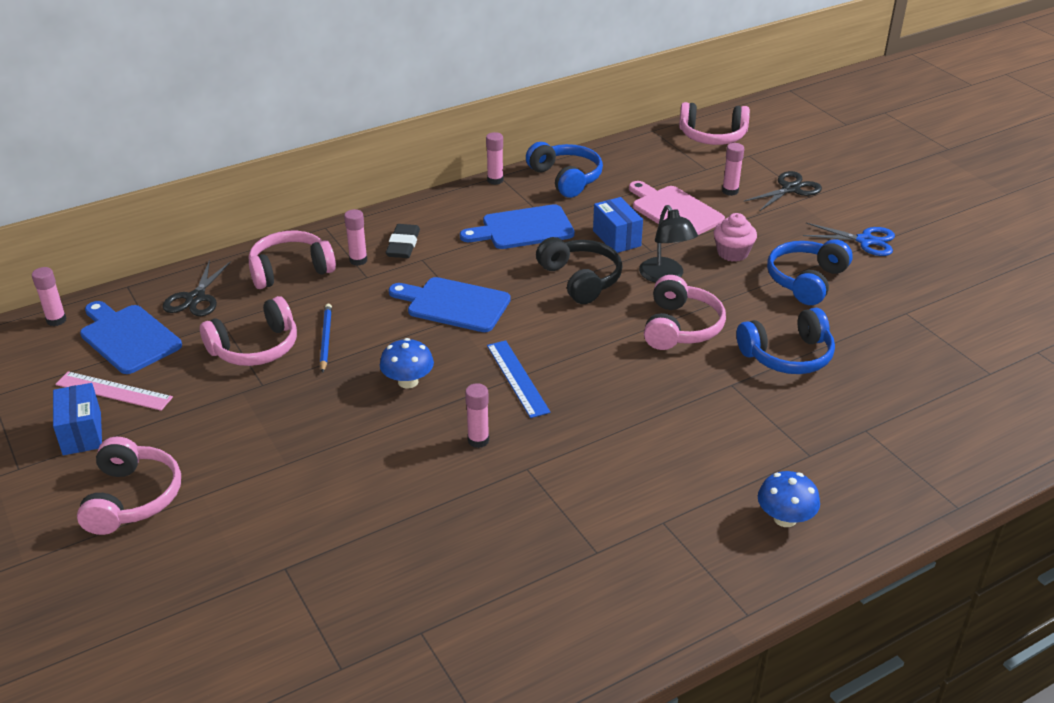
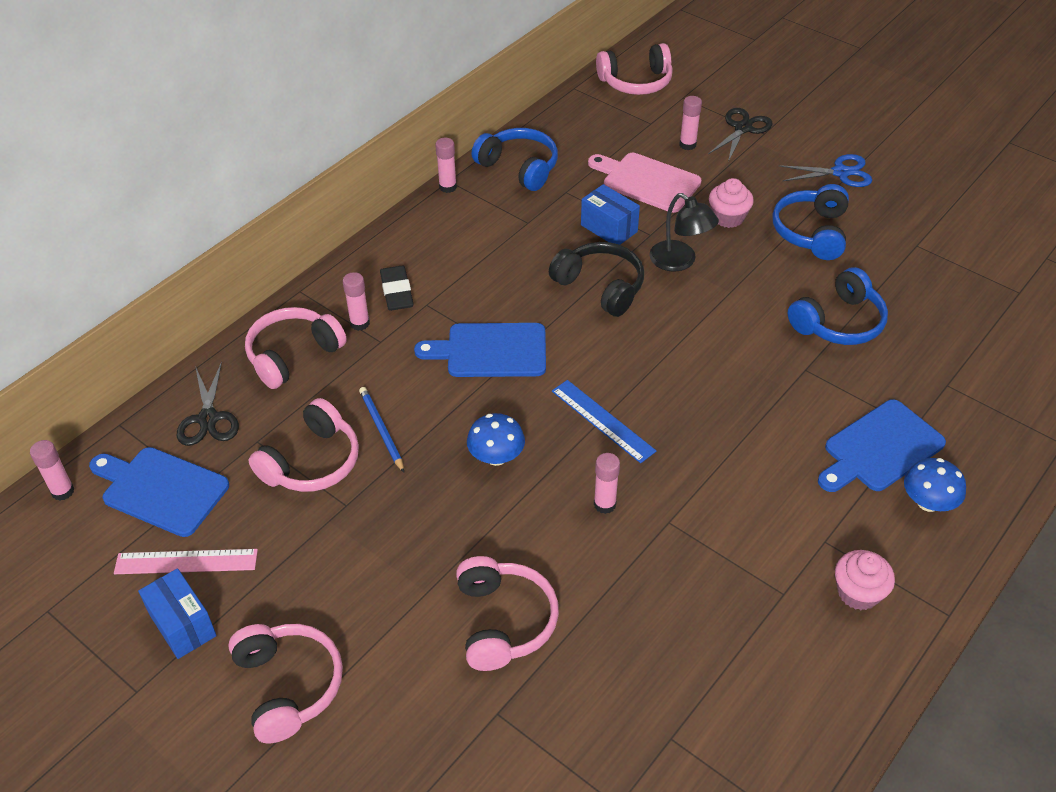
camera: 20 degrees left, 10 degrees up
(523, 228) = (509, 240): blue cutting board -> blue cutting board (880, 448)
(668, 571) = (858, 592): none -> pink cupcake
(681, 327) = (725, 317): pink headphones -> pink headphones (504, 621)

